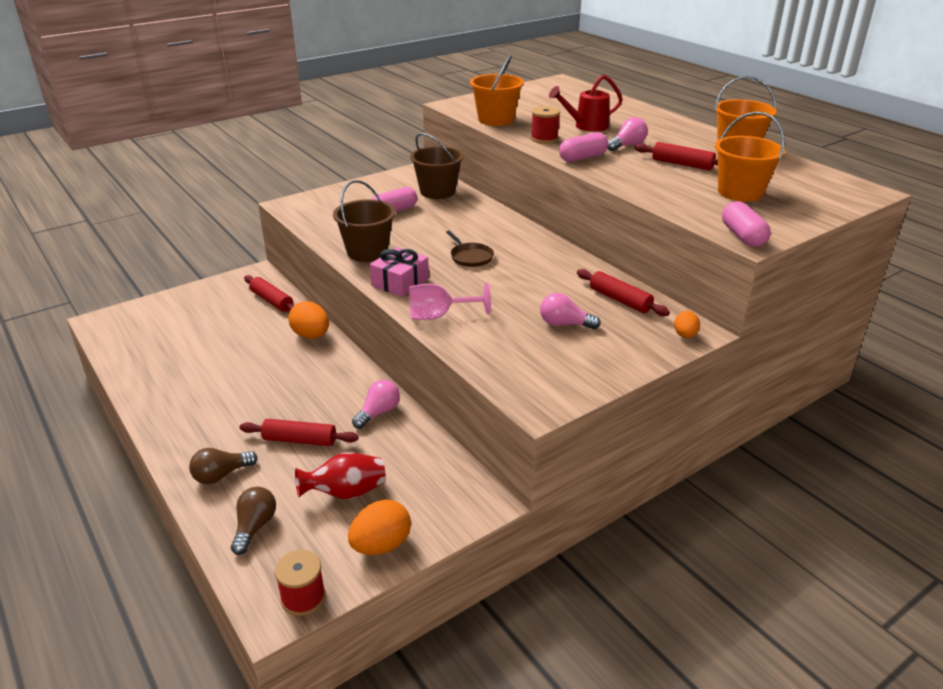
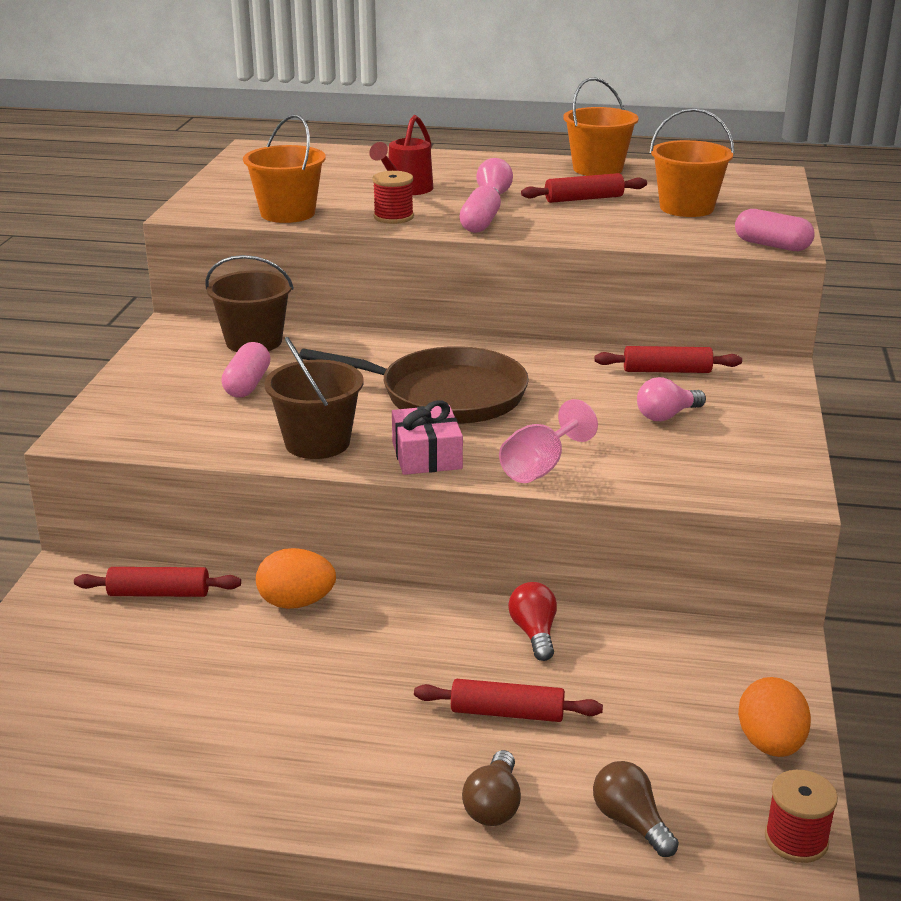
camera: 45 degrees left, 5 degrees down
(299, 440) = (507, 713): red rolling pin -> red rolling pin turned 45 degrees clockwise
(345, 493) = (651, 726): red vase -> none
(378, 413) = (534, 633): pink light bulb -> red light bulb
(470, 257) = (445, 395): brown pan -> brown pan, size x2.25
(685, 335) = (774, 376): orange egg -> none

